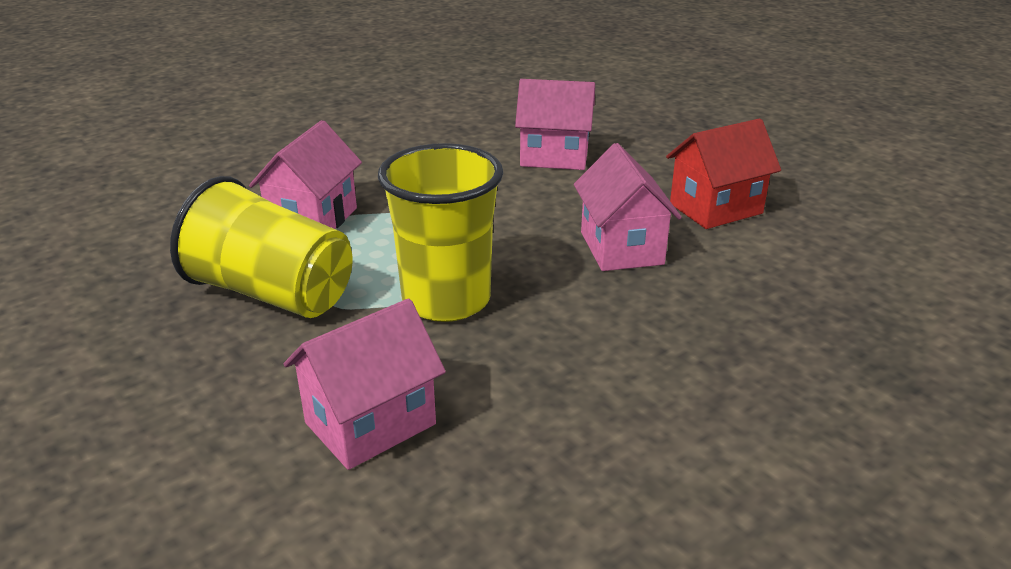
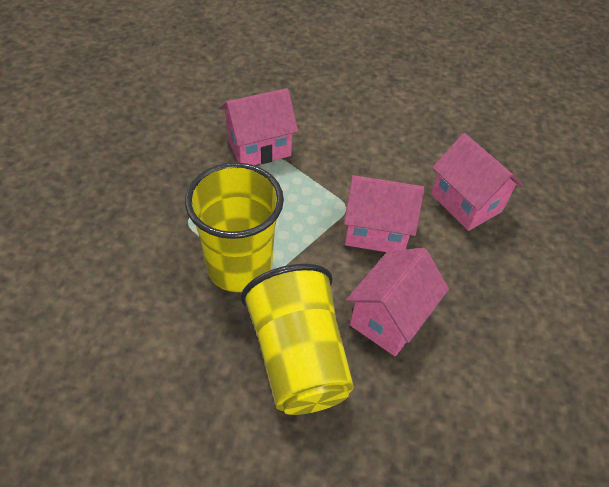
camera: 45 degrees right, 20 degrees up
(272, 293) = (174, 187): yellow cup -> yellow cup (298, 357)
(370, 423) = (100, 315): pink house -> pink house (376, 231)
(715, 208) = (507, 342): red house -> none

